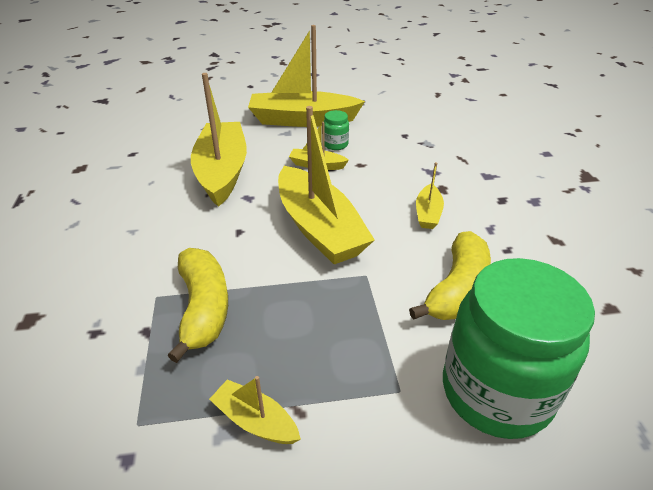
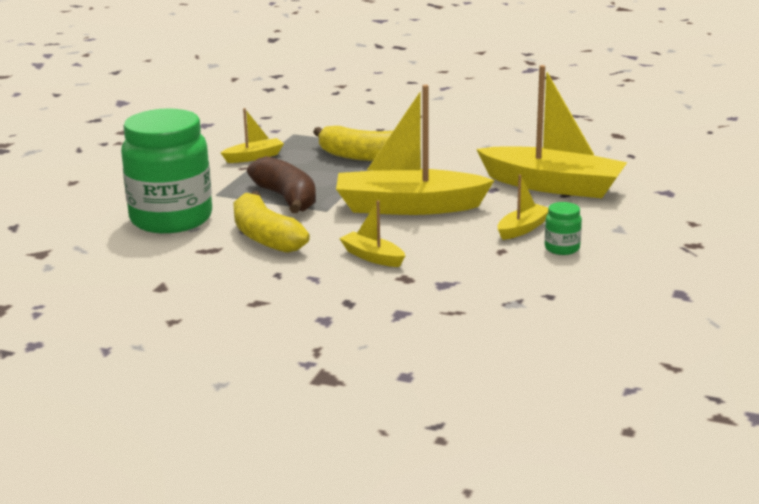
camera: 120 degrees right, 15 degrees down
(302, 120) = (648, 244): yellow boat -> none
(361, 317) = (286, 198): none -> brown banana

